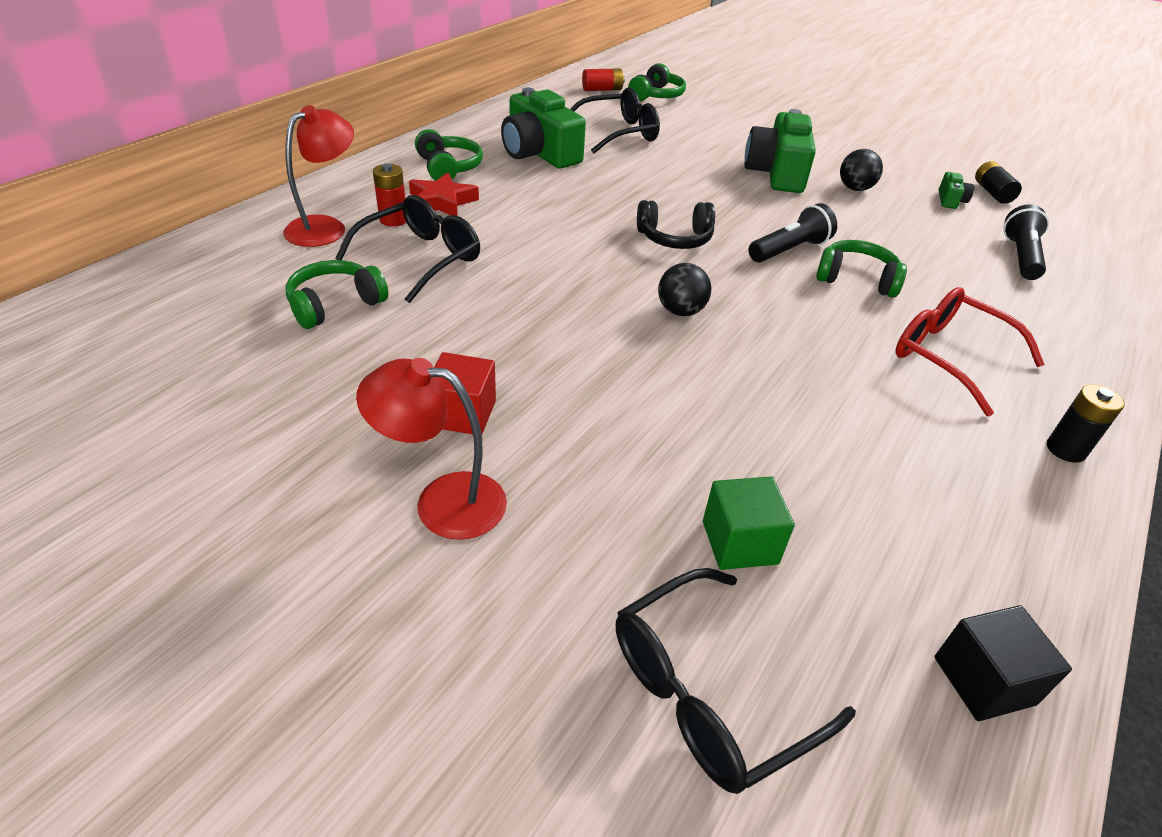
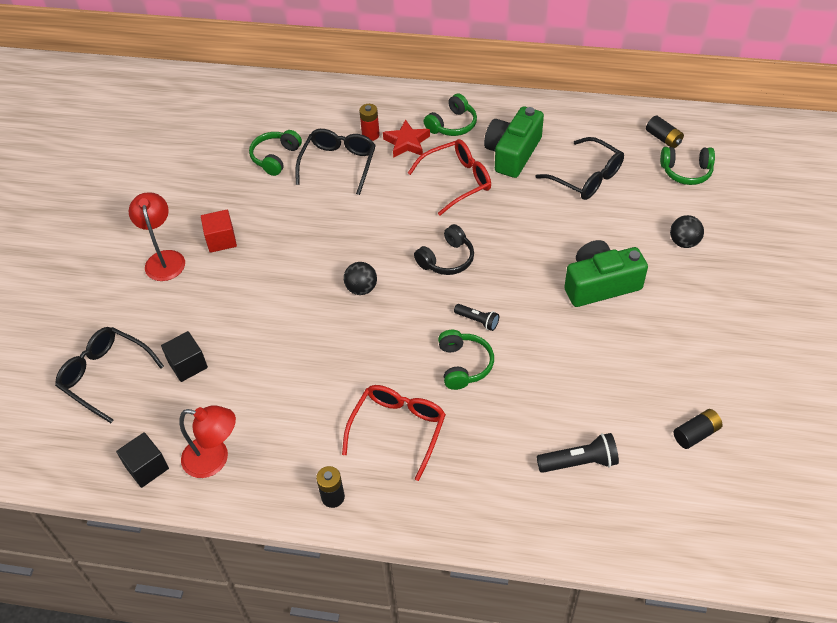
camera: 70 degrees right, 10 degrees up
(326, 227) = (343, 116): red lamp -> red lamp (215, 459)
(335, 305) = (275, 157): green headphones -> green headphones turned 90 degrees counterclockwise
(420, 258) = (338, 164): black glasses -> black glasses turned 90 degrees counterclockwise
(548, 194) = (456, 181): none -> red glasses
(602, 89) = (663, 138): red battery -> black battery
(675, 238) = (447, 259): black headphones -> black headphones turned 105 degrees counterclockwise
(739, 542) = (188, 365): green cube -> black cube
(789, 250) = (477, 321): black flashlight -> black flashlight, size x0.64
(855, 189) = (615, 338): black ball -> black ball (683, 242)
(950, 200) = (650, 405): green camera -> none

